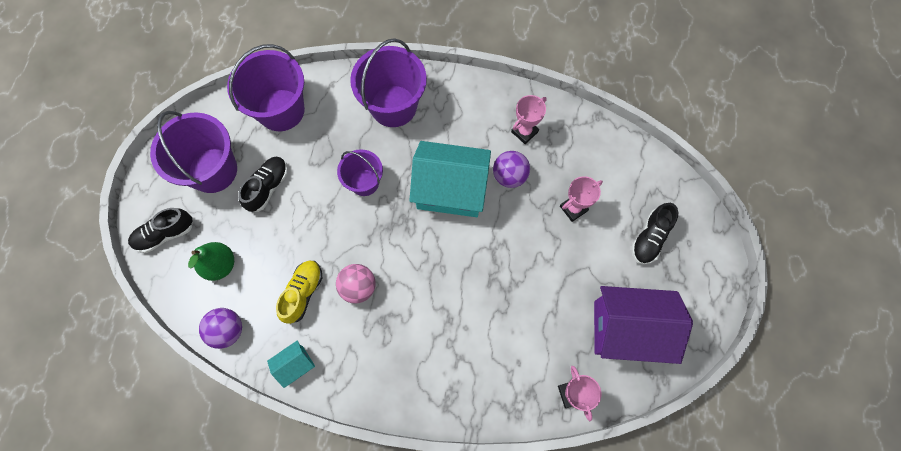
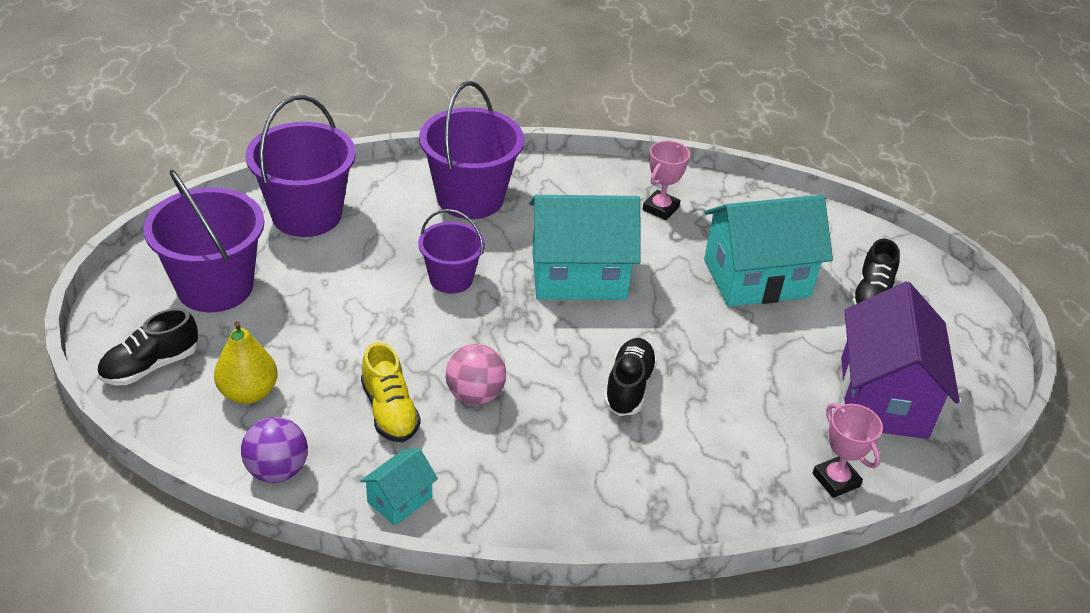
camera: 15 degrees left, 30 degrees down
(220, 265) = (248, 392): green pear -> yellow pear
(268, 187) = (306, 297): black shoe -> black shoe (628, 387)
(303, 293) = (389, 411): yellow shoe -> yellow shoe turned 150 degrees clockwise
(509, 176) = (656, 253): purple ball -> none
(573, 208) = (756, 278): pink trophy -> turquoise house
(627, 329) = (883, 397): purple house -> purple house turned 75 degrees counterclockwise

